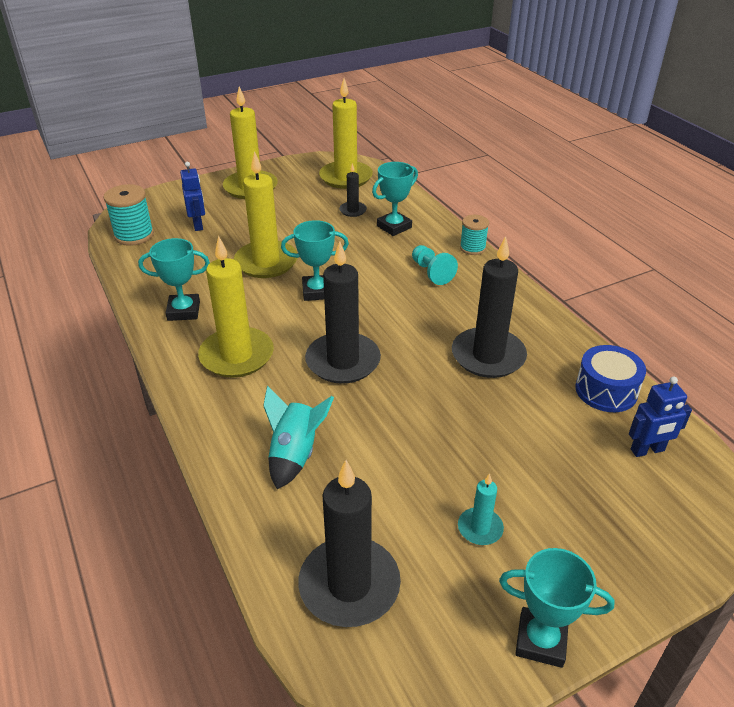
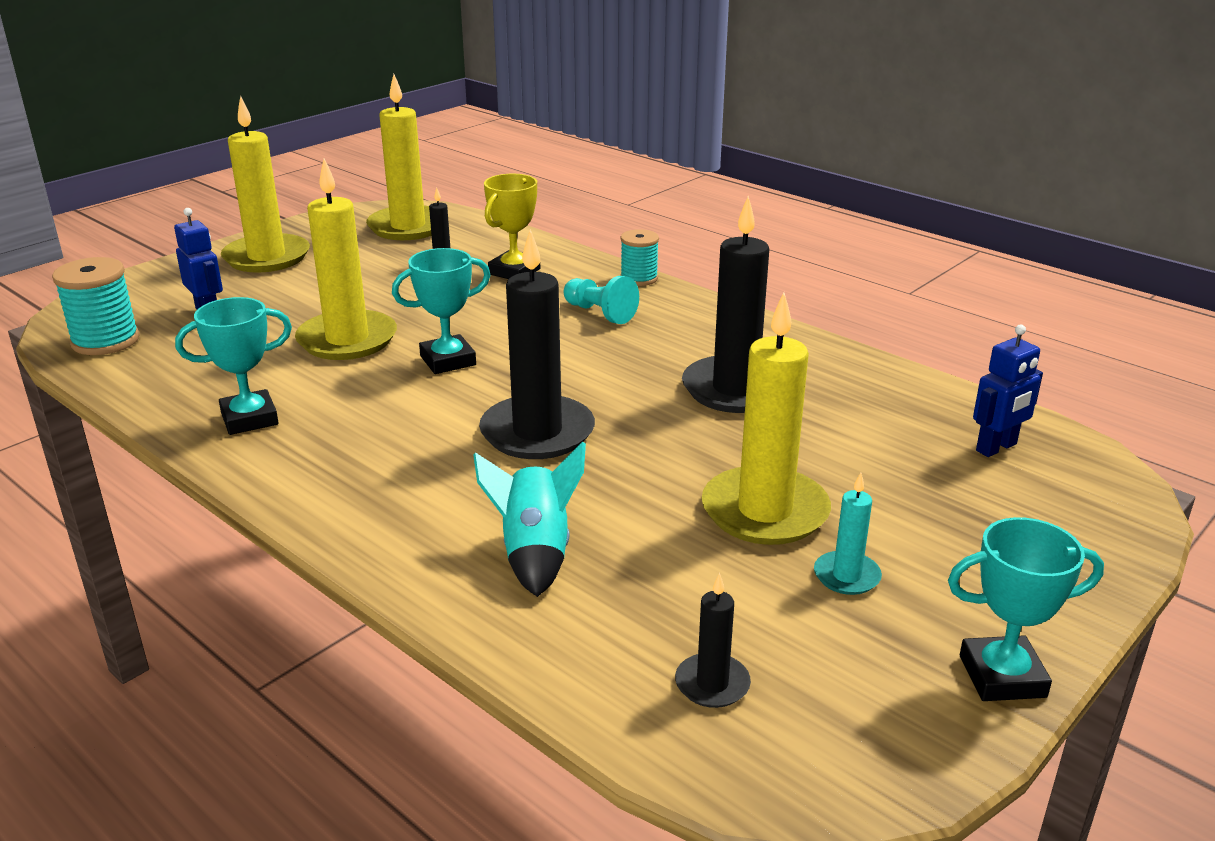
camera: 20 degrees left, 10 degrees down
(237, 355) = (370, 456): yellow candle -> yellow candle (765, 511)
(349, 585) = (712, 684): black candle -> black candle, size x0.48
(394, 227) = (514, 271): turquoise trophy -> yellow trophy
(606, 390) = (907, 397): blue drum -> none

